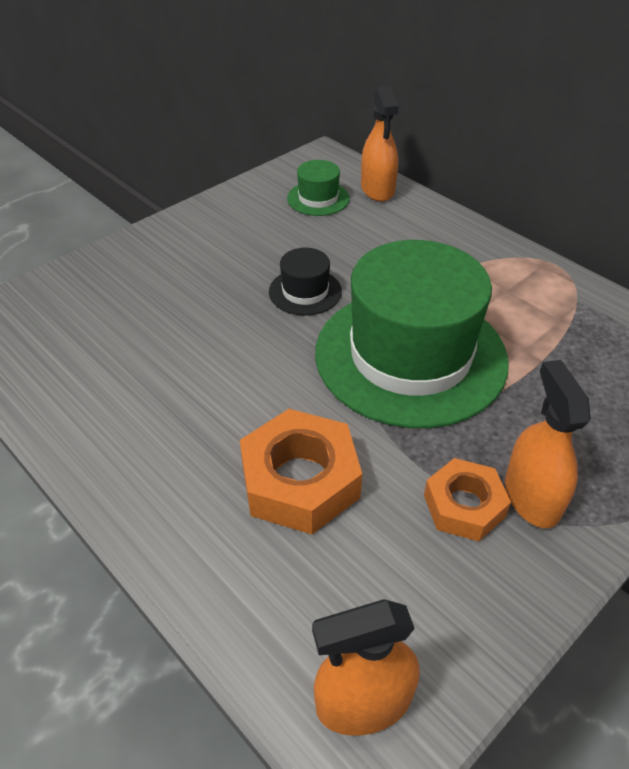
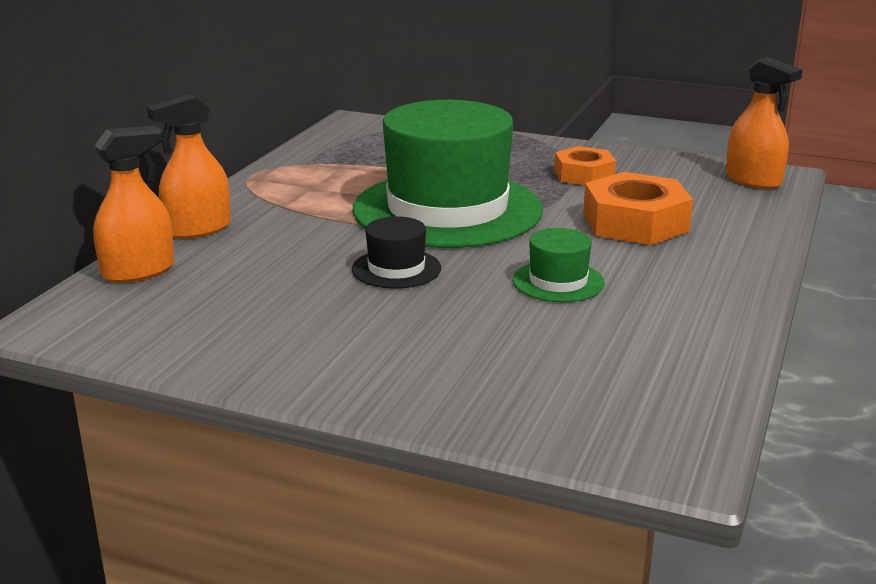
camera: 115 degrees left, 20 degrees down
(318, 198) = (184, 302): green hat -> green hat (558, 282)
(532, 496) = (549, 160): orange spray bottle -> orange spray bottle (198, 229)

